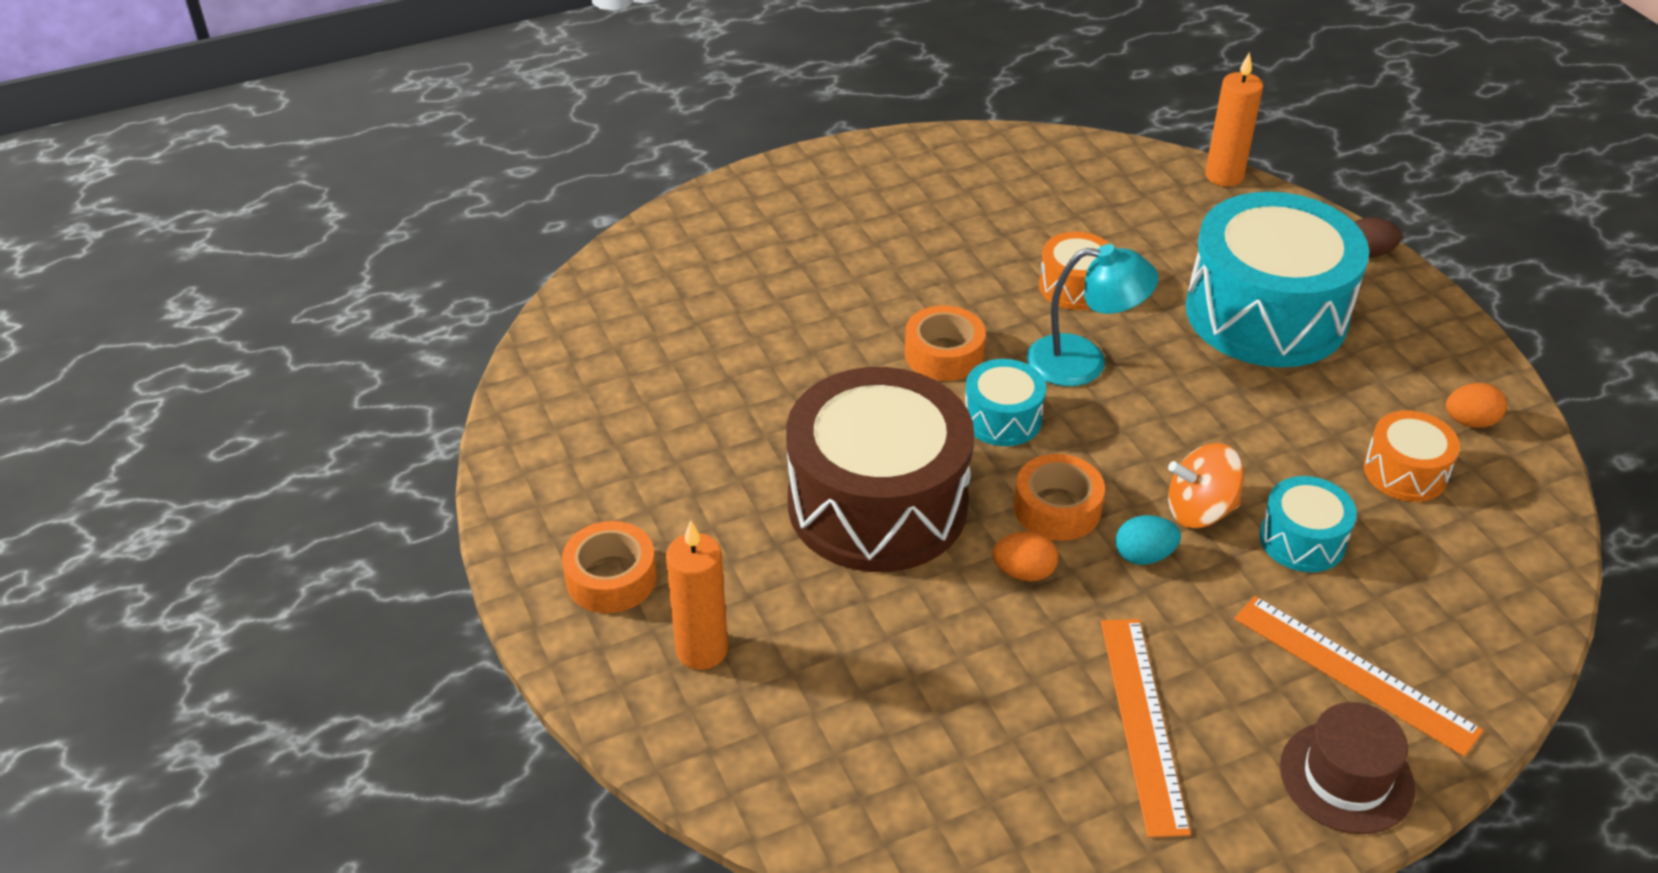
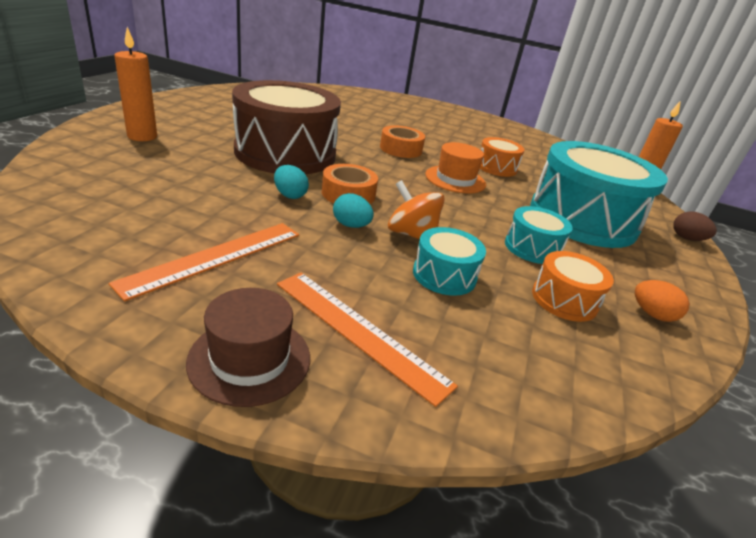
camera: 40 degrees right, 10 degrees down
(611, 578) = (167, 114): orange tape -> none
(1002, 418) = (385, 169): turquoise drum -> turquoise drum (532, 248)
(1024, 572) = (290, 195): orange egg -> turquoise egg
(1083, 362) = (455, 179): turquoise lamp -> orange hat
(1354, 673) = (359, 331): orange ruler -> orange ruler turned 45 degrees counterclockwise

